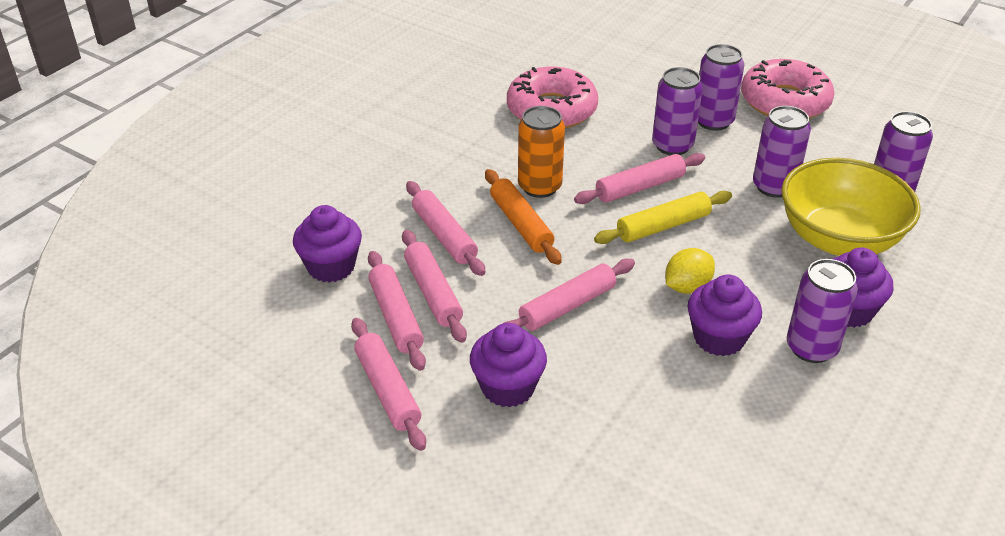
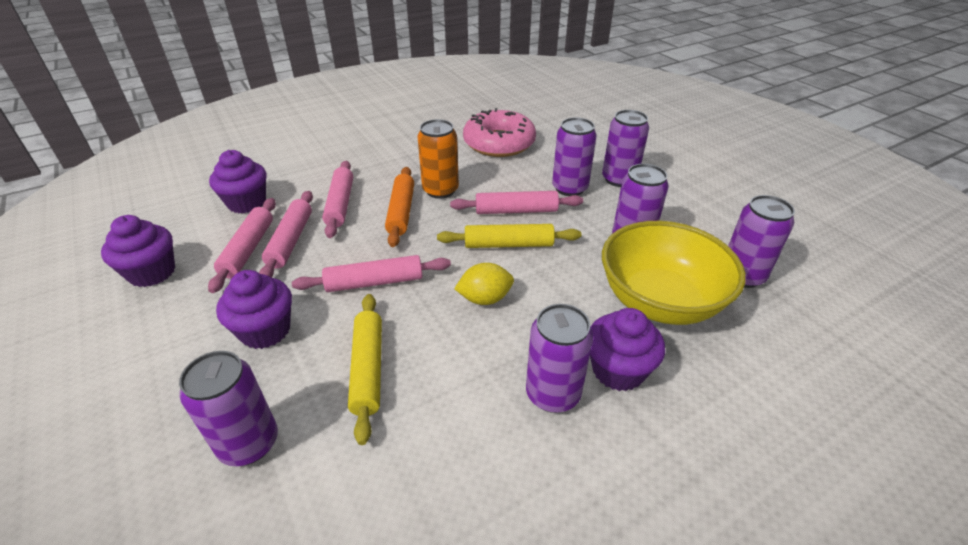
camera: 25 degrees right, 0 degrees up
(387, 390) = (184, 300): pink rolling pin -> none
(598, 479) = (249, 443): none -> purple can
(640, 385) = (368, 369): none -> yellow rolling pin
(719, 338) = (473, 352): purple cupcake -> purple cupcake (152, 272)
(784, 101) = (693, 179): pink donut -> none

